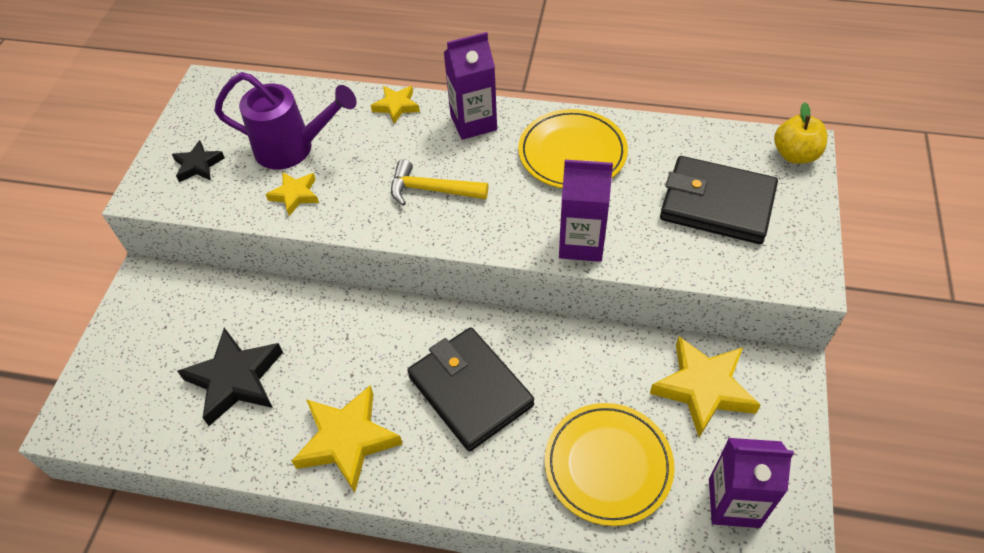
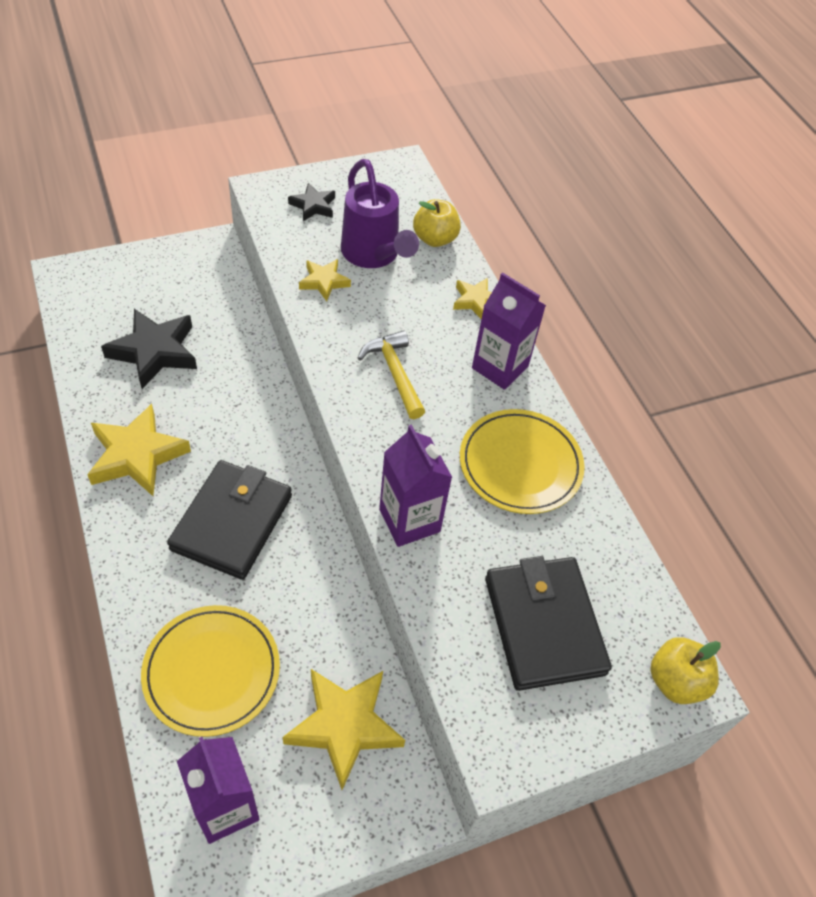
camera: 50 degrees right, 0 degrees up
(309, 101) = (435, 239): none -> yellow apple

